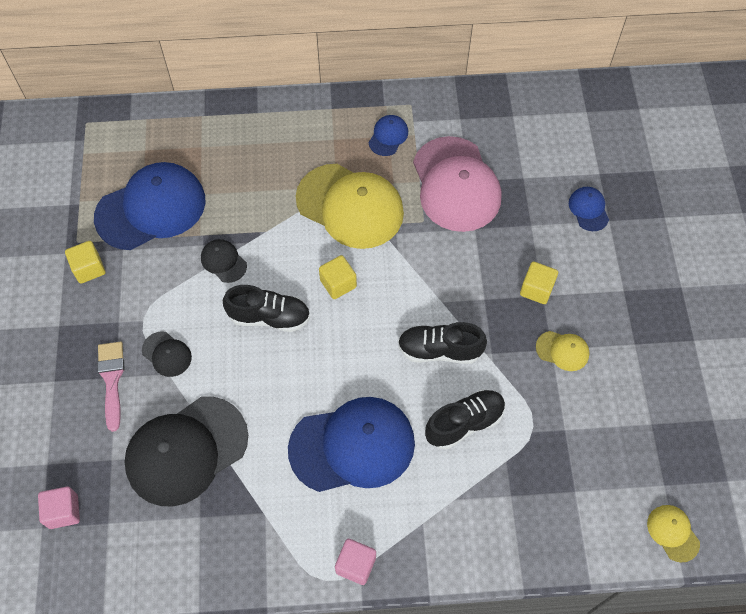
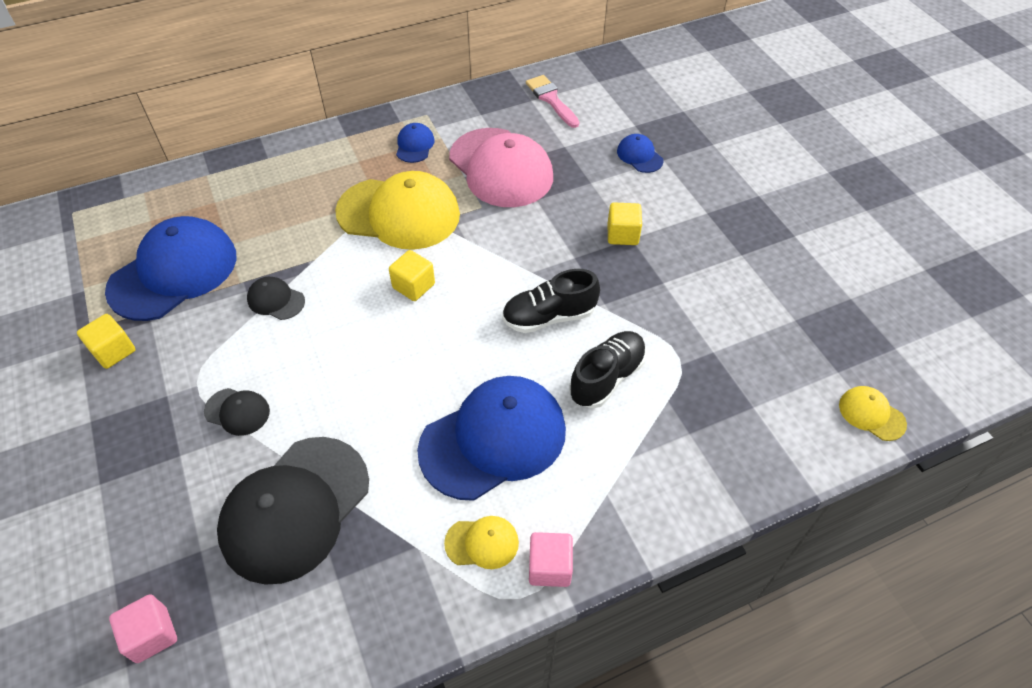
camera: 20 degrees left, 10 degrees down
(112, 380) = (175, 459): pink brush -> pink brush (551, 99)
(269, 317) = (348, 339): black shoe -> none
(562, 351) = (675, 280): yellow cap -> yellow cap (482, 543)

